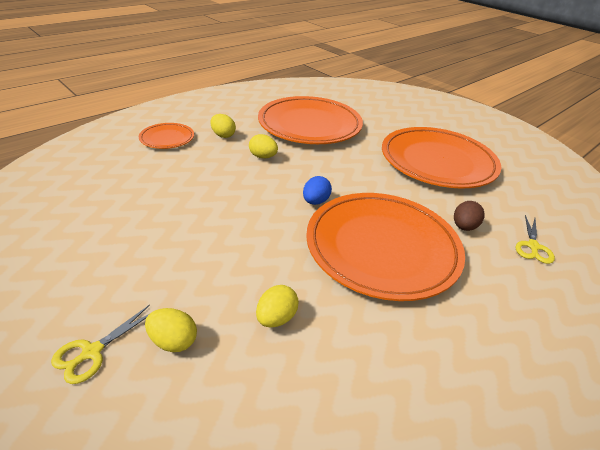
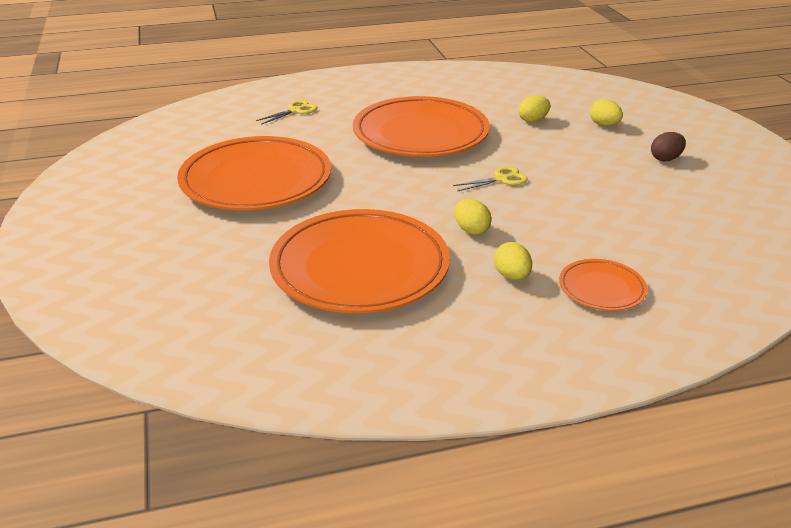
camera: 150 degrees left, 5 degrees down
(92, 352) = (656, 131): yellow scissors -> yellow scissors (501, 179)
(315, 201) = (447, 172): blue egg -> none
(464, 227) = (330, 130): brown egg -> brown egg (665, 159)

